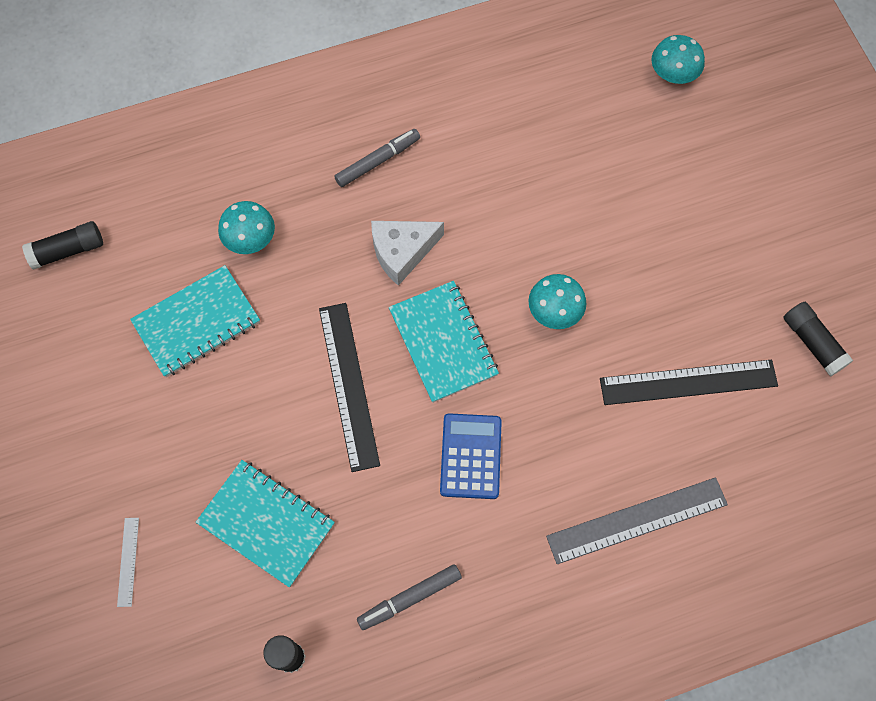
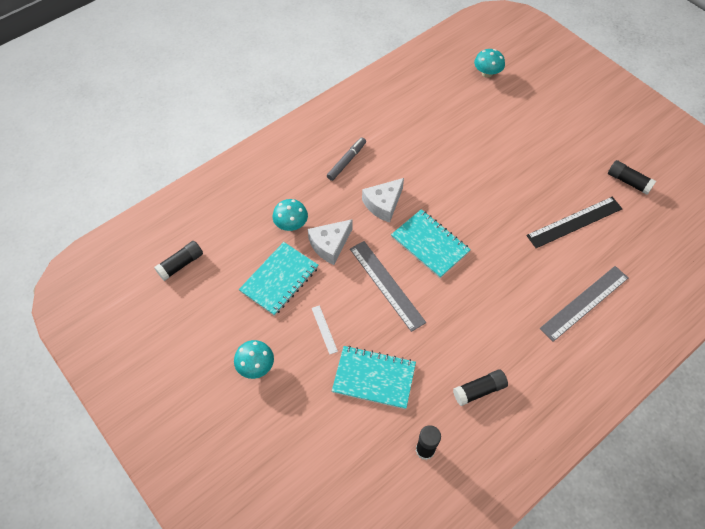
camera: 20 degrees left, 10 degrees down
(128, 561) = (298, 430): white ruler -> white ruler (324, 329)
(293, 293) = (330, 245): none -> white cheese
(349, 385) = (387, 284): black ruler -> grey ruler
(410, 598) = (479, 390): grey marker -> black glue stick
(471, 456) = (475, 300): blue calculator -> none
(554, 312) = (484, 209): turquoise mushroom -> turquoise mushroom (256, 366)

